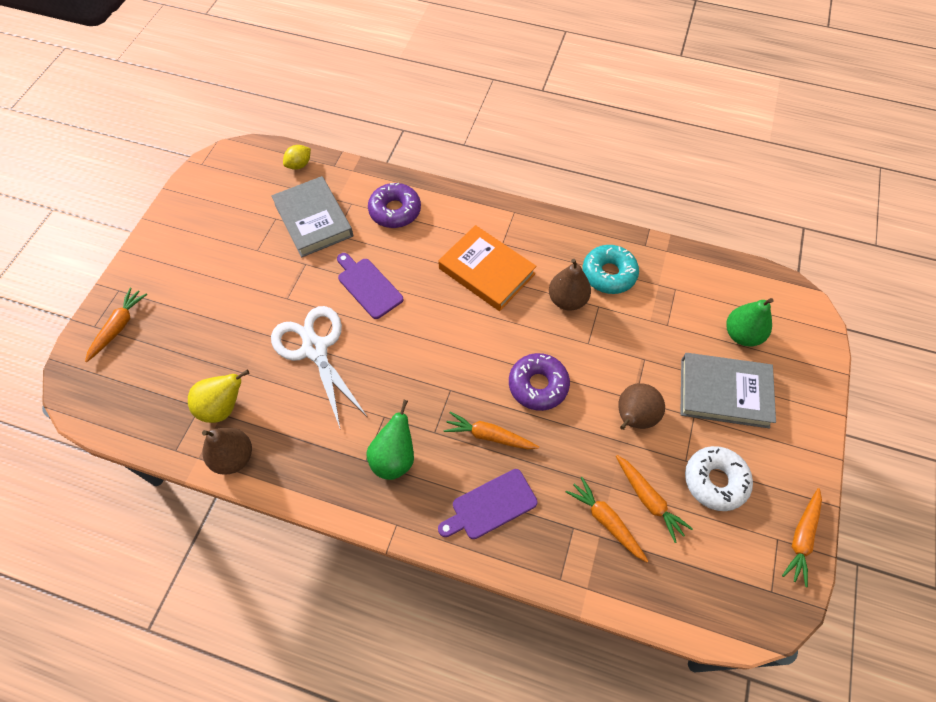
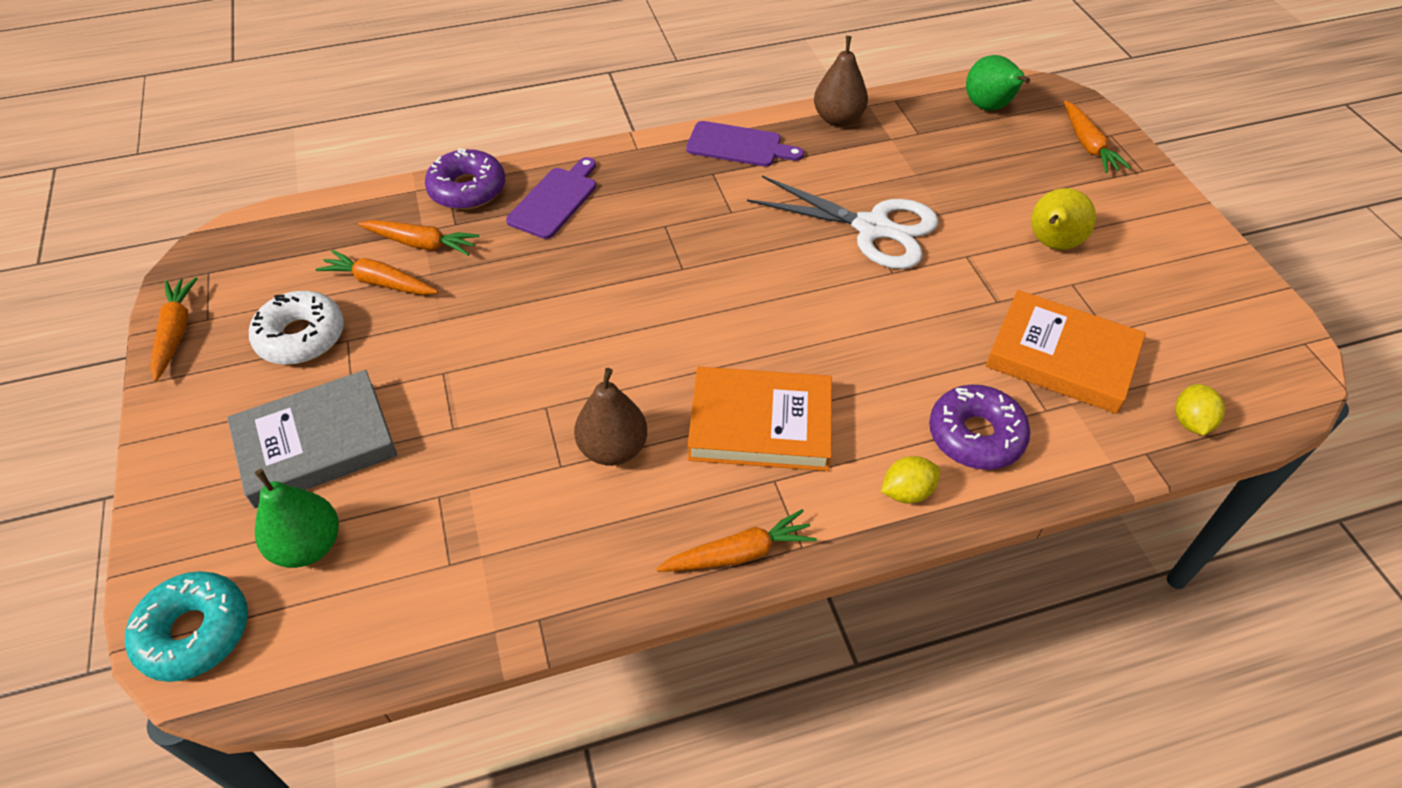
camera: 145 degrees right, 10 degrees down
(223, 407) = (896, 143): yellow pear -> yellow pear (1052, 244)
(313, 220) = (1061, 357): grey book -> orange book
(368, 286) = (892, 319): purple cutting board -> purple cutting board (739, 145)
(394, 458) = (686, 188): green pear -> green pear (989, 107)
(450, 207) = (907, 492): none -> yellow lemon
(489, 436) = (601, 250): orange carrot -> orange carrot (739, 553)
(538, 385) = (580, 324): purple donut -> purple donut (467, 189)
(608, 274) = (573, 526): turquoise donut -> turquoise donut (194, 632)
(633, 418) = (435, 351): brown pear -> none

